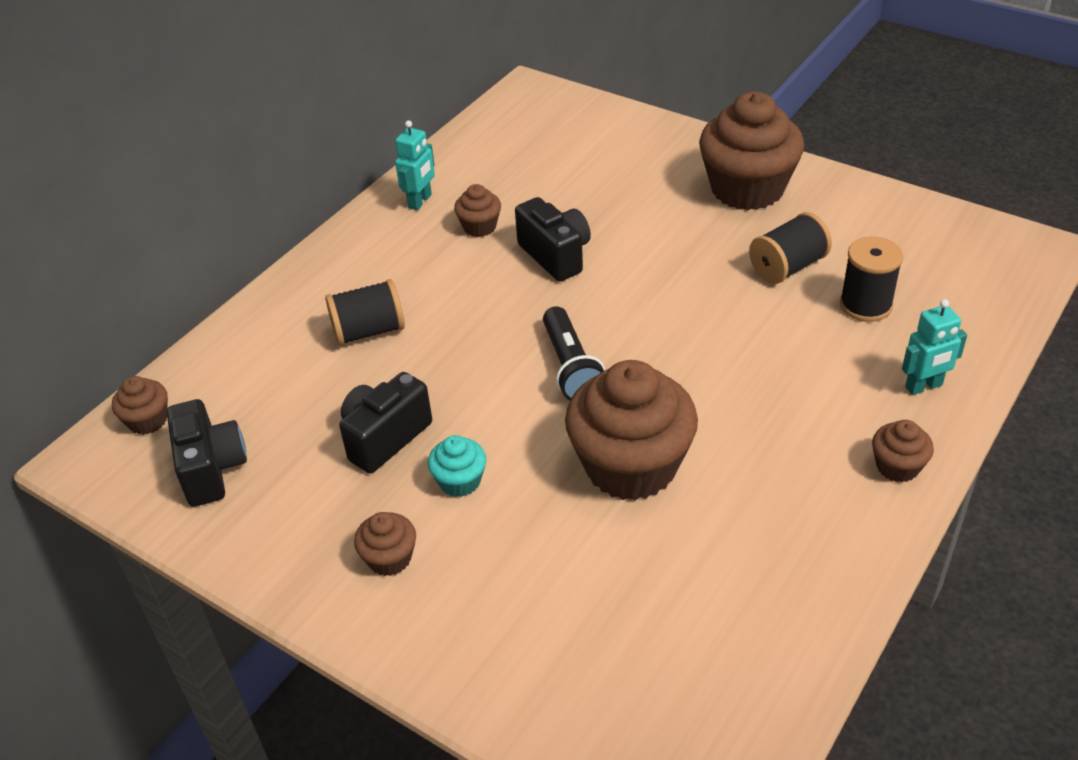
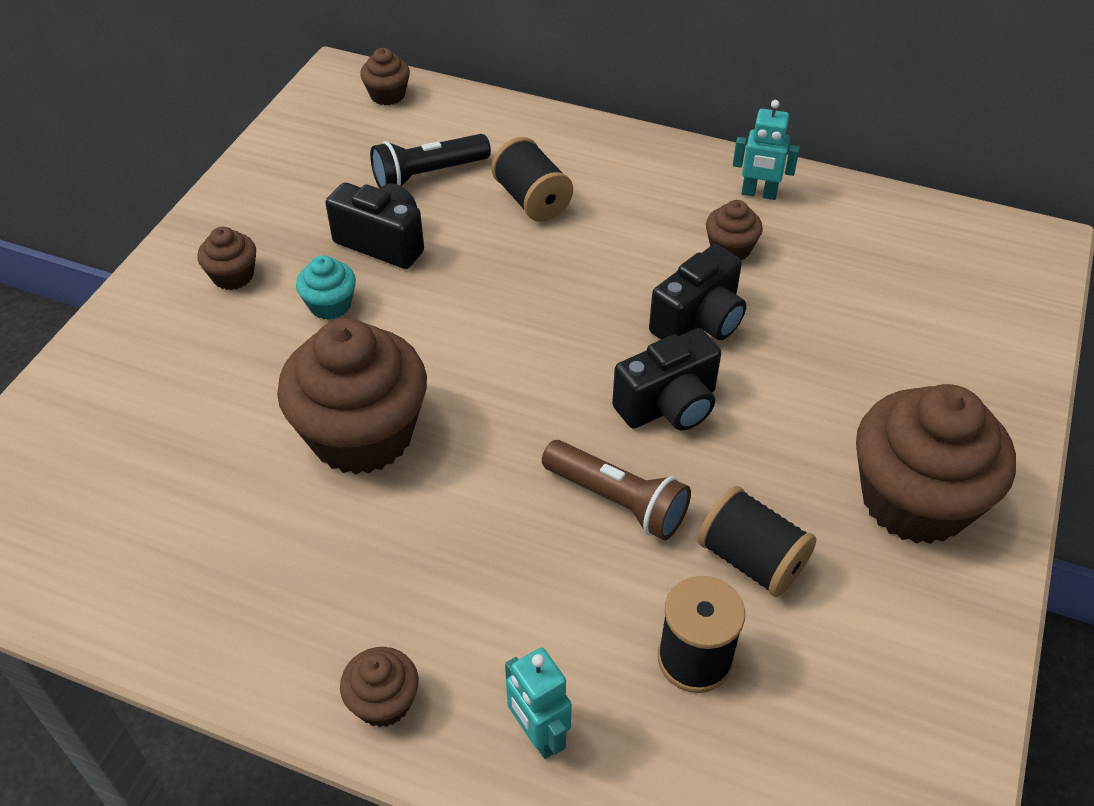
camera: 75 degrees right, 5 degrees up
(211, 469) = (333, 145): black camera -> black camera (669, 406)
(571, 367) = (507, 363): black flashlight -> black flashlight (428, 175)
(727, 323) = (617, 501): none -> brown flashlight

